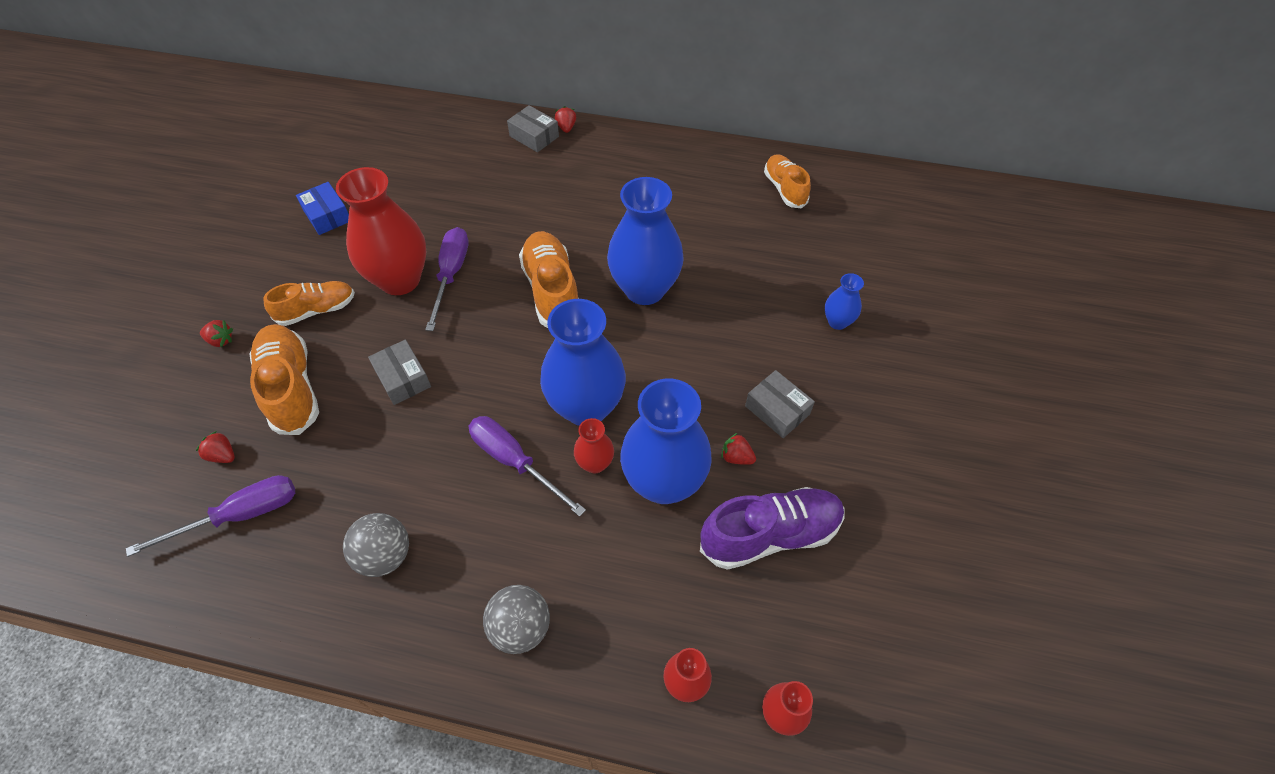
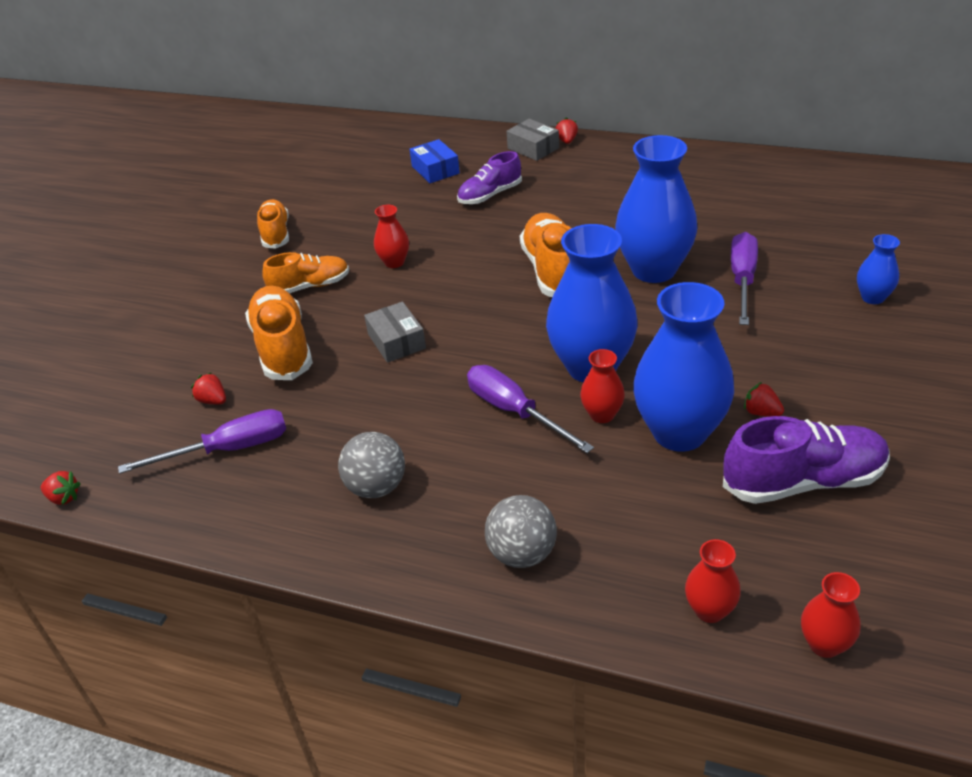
camera: 10 degrees right, 15 degrees down
(221, 340) = (214, 309): red strawberry -> red strawberry (64, 498)
(327, 215) = (322, 212): blue box -> blue box (435, 170)
(400, 280) = (394, 262): red vase -> red vase, size x0.47
(451, 275) = (447, 258): purple screwdriver -> purple screwdriver (742, 280)
(492, 195) = (490, 195): none -> purple shoe
(777, 410) = (806, 372): grey box -> none
(784, 189) = (806, 187): orange shoe -> orange shoe (276, 234)

